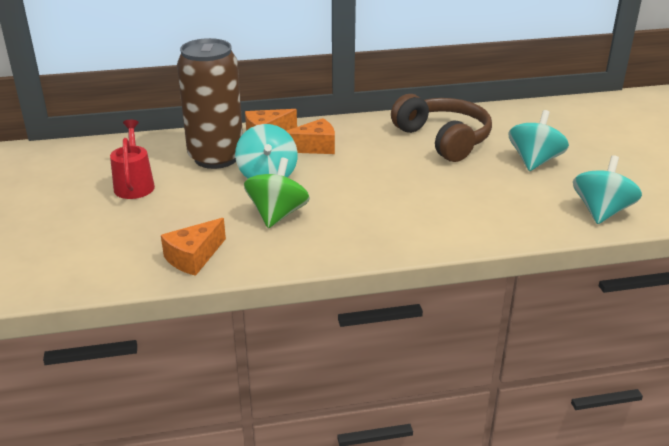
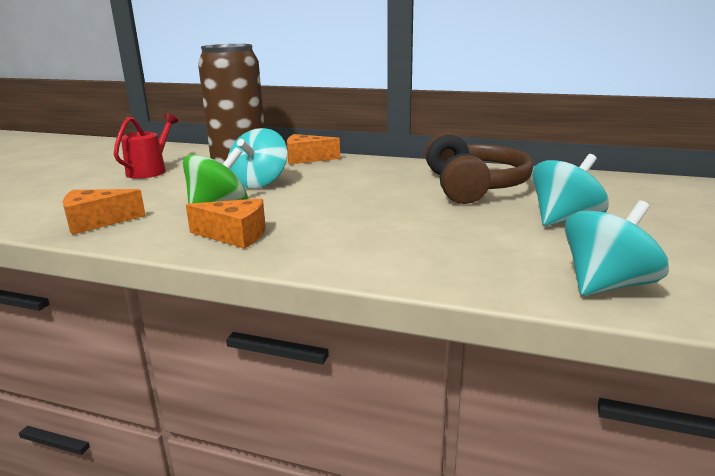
camera: 30 degrees right, 10 degrees down
(314, 147) = (333, 172): orange cheese -> orange cheese (235, 235)

